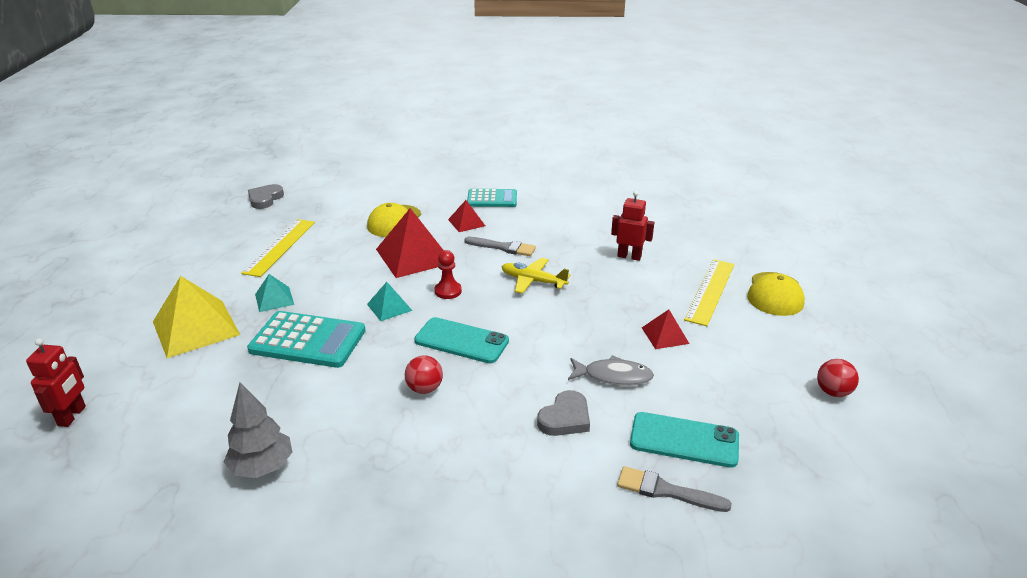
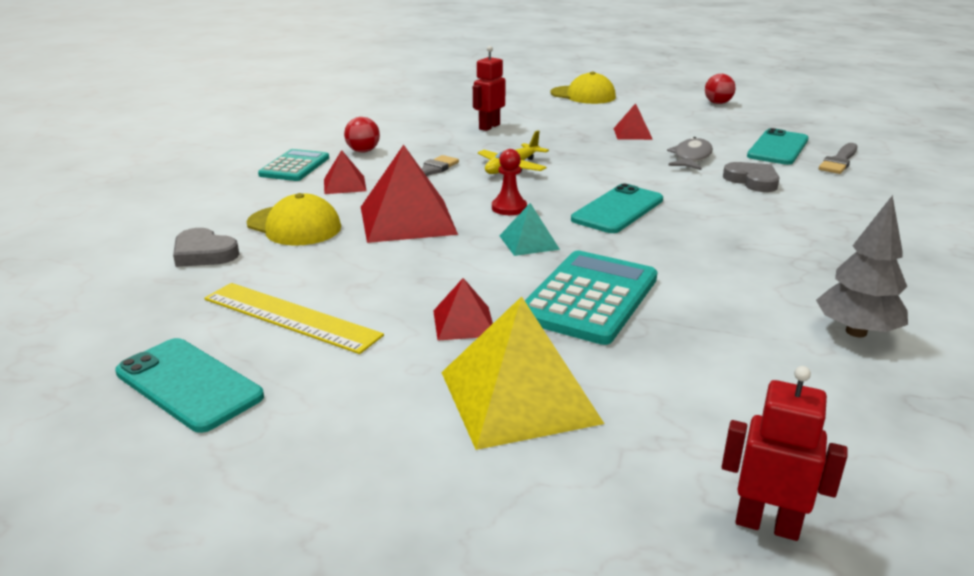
camera: 75 degrees left, 5 degrees down
(217, 238) = (189, 384): none -> turquoise phone
(265, 199) = (71, 331): grey heart -> grey heart (204, 253)
(274, 299) = (463, 323): turquoise pyramid -> red pyramid
(425, 388) = (704, 234): red ball -> red ball (363, 151)
(710, 291) = (568, 111): yellow ruler -> none

